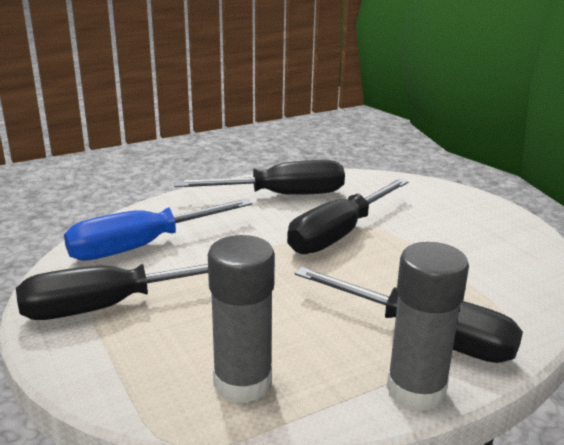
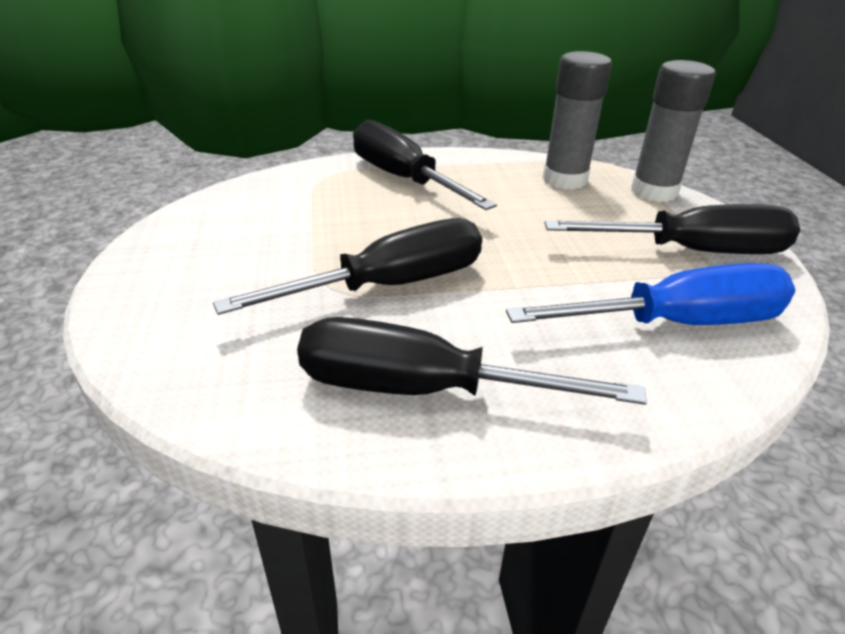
camera: 160 degrees left, 10 degrees up
(416, 390) = (443, 157): grey glue stick -> grey glue stick (654, 191)

